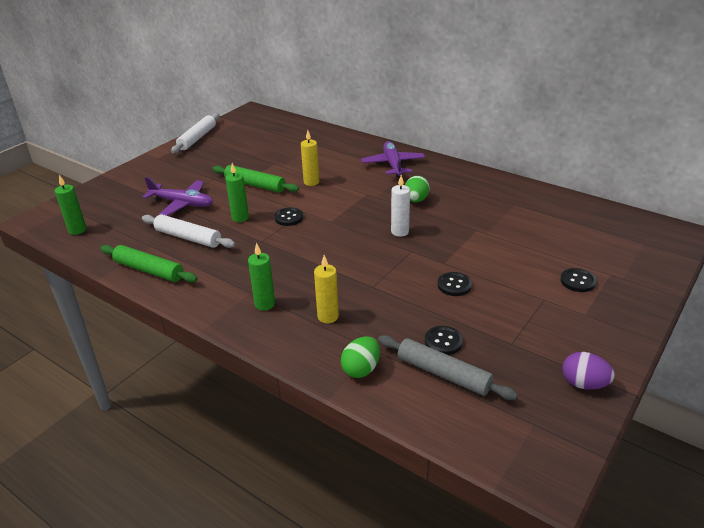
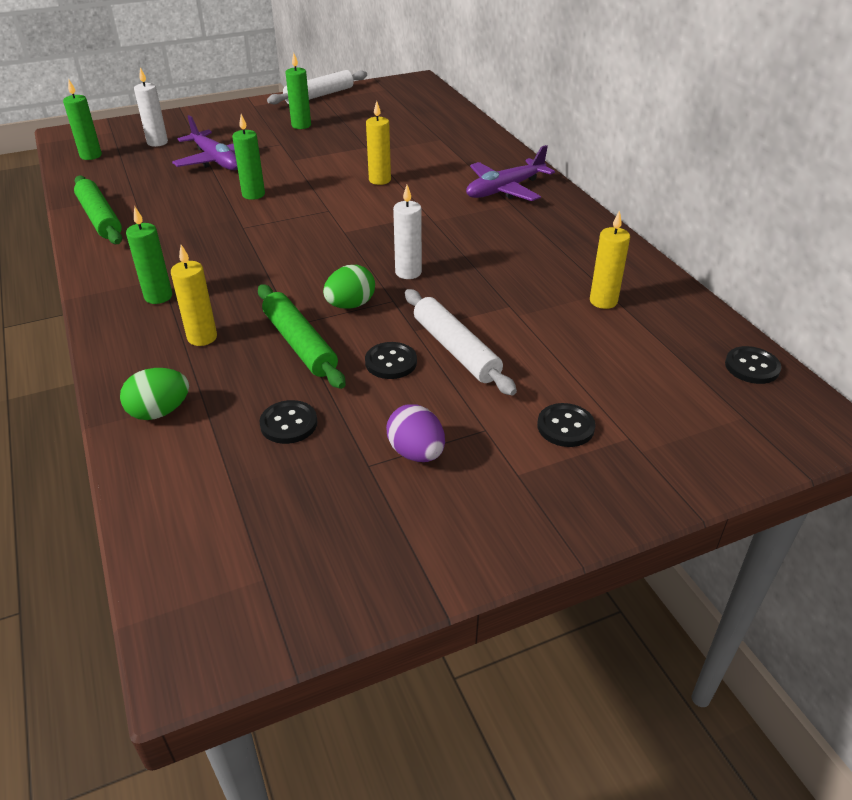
camera: 30 degrees right, 5 degrees up
(119, 205) = (157, 142): none -> white candle
(188, 237) = (177, 198): white rolling pin -> white rolling pin (456, 349)
(211, 162) = (301, 125): none -> green candle
(255, 185) = (314, 164): green rolling pin -> green rolling pin (299, 344)
(288, 218) = (303, 212): black button -> black button (752, 367)
(393, 165) = (505, 189): purple plane -> purple plane turned 150 degrees counterclockwise
(416, 200) = (478, 242): green egg -> green egg (350, 305)
(443, 374) = (238, 461): grey rolling pin -> none
(519, 210) = (603, 301): none -> yellow candle
(584, 384) = (393, 563): purple egg -> purple egg (416, 453)

